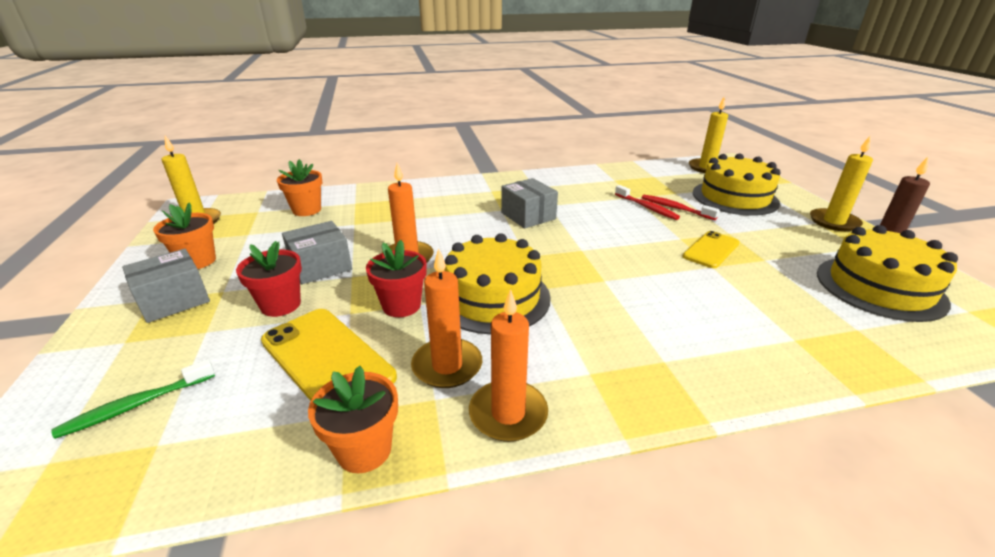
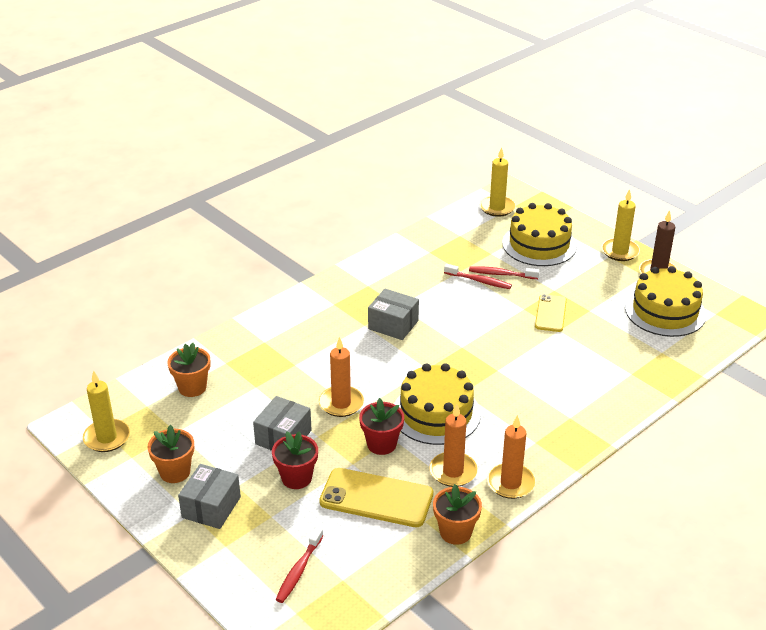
camera: 30 degrees left, 5 degrees up
(136, 405) = (299, 570): green toothbrush -> red toothbrush

